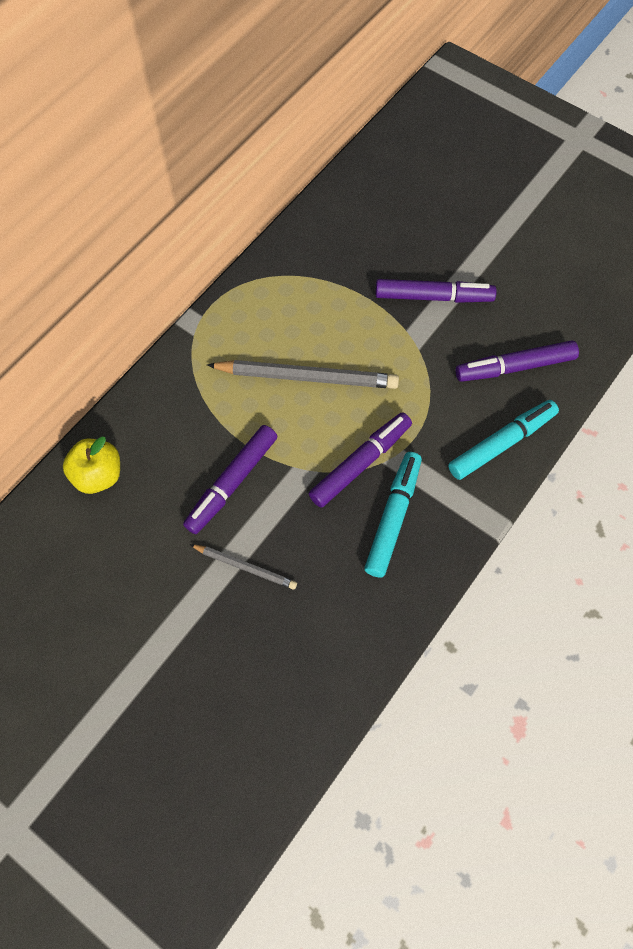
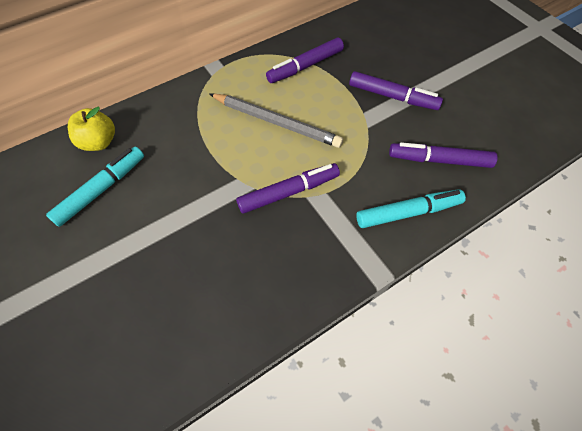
camera: 20 degrees right, 5 degrees down
(232, 483) = (187, 176): purple marker -> purple marker (305, 66)
(245, 567) = (165, 239): grey pencil -> none
(393, 517) = (296, 240): turquoise marker -> turquoise marker (102, 189)

